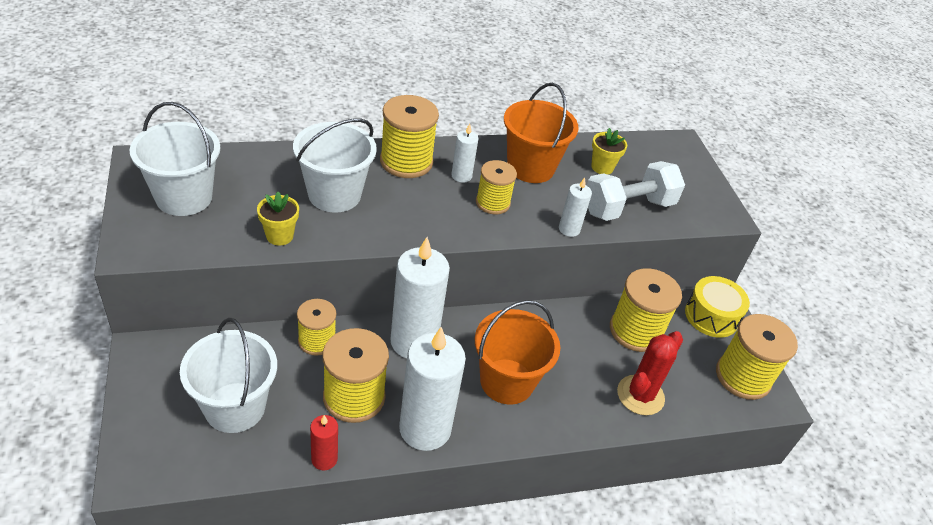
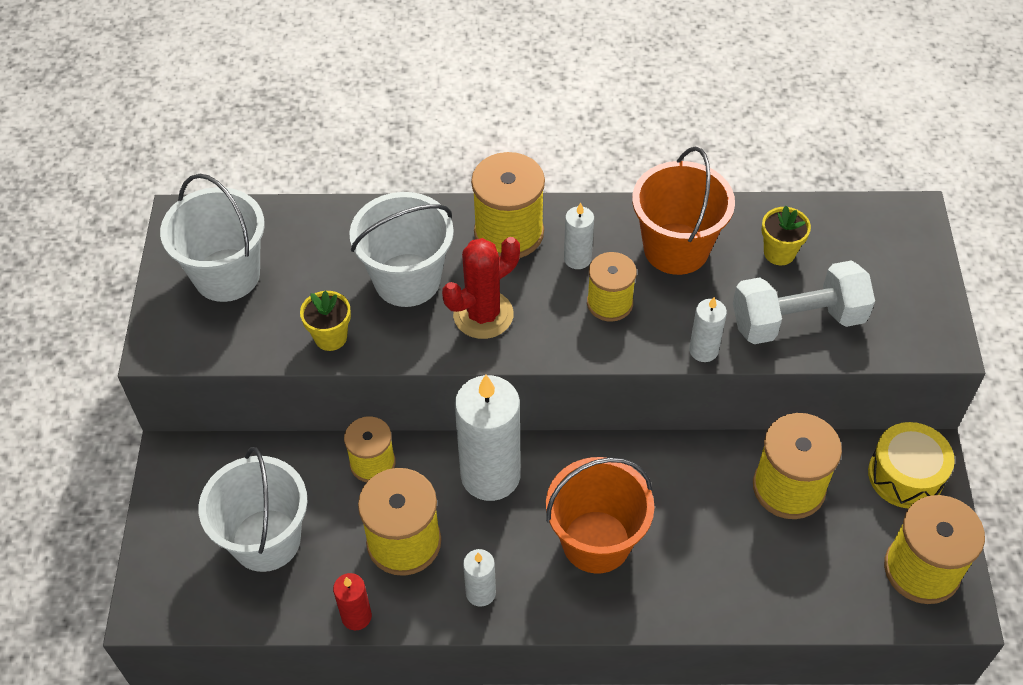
camera: 20 degrees right, 10 degrees up
(425, 429) = (480, 593): white candle -> white candle, size x0.48
(640, 395) = (768, 580): red cactus -> red cactus (483, 315)

